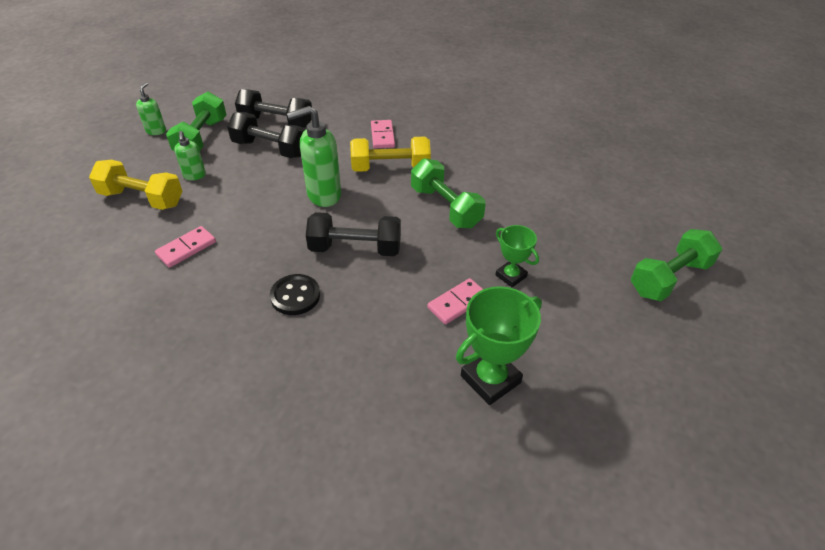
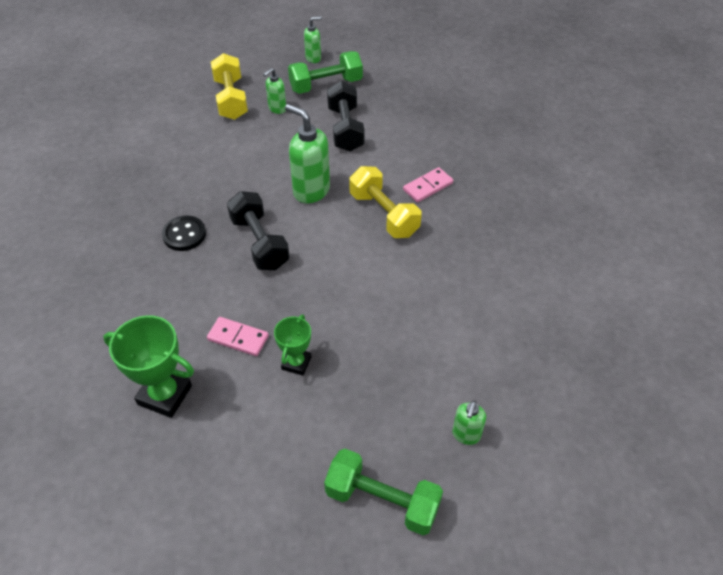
camera: 60 degrees right, 5 degrees up
(186, 248) = (195, 151): pink domino -> none
(276, 123) = (384, 113): black dumbbell -> none
(445, 207) = (358, 277): green dumbbell -> none
(631, 214) = (466, 435): none -> green soap dispenser

